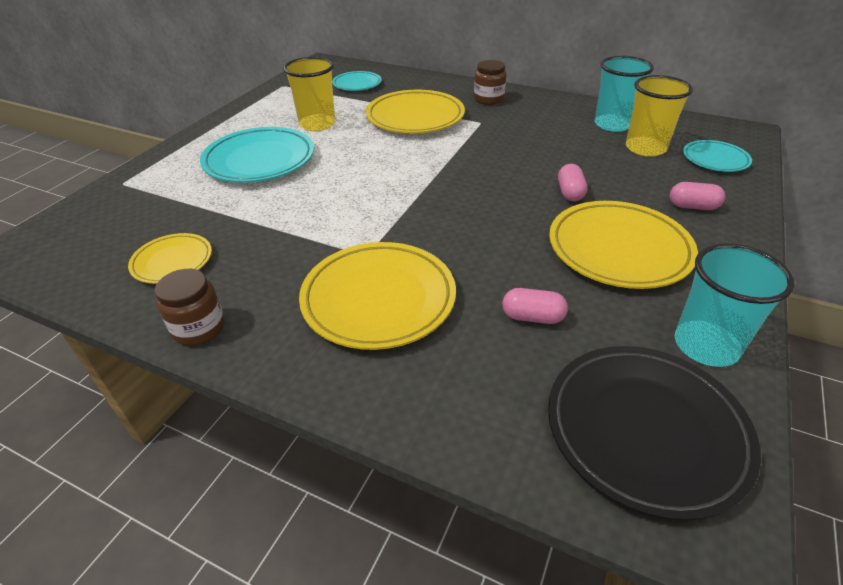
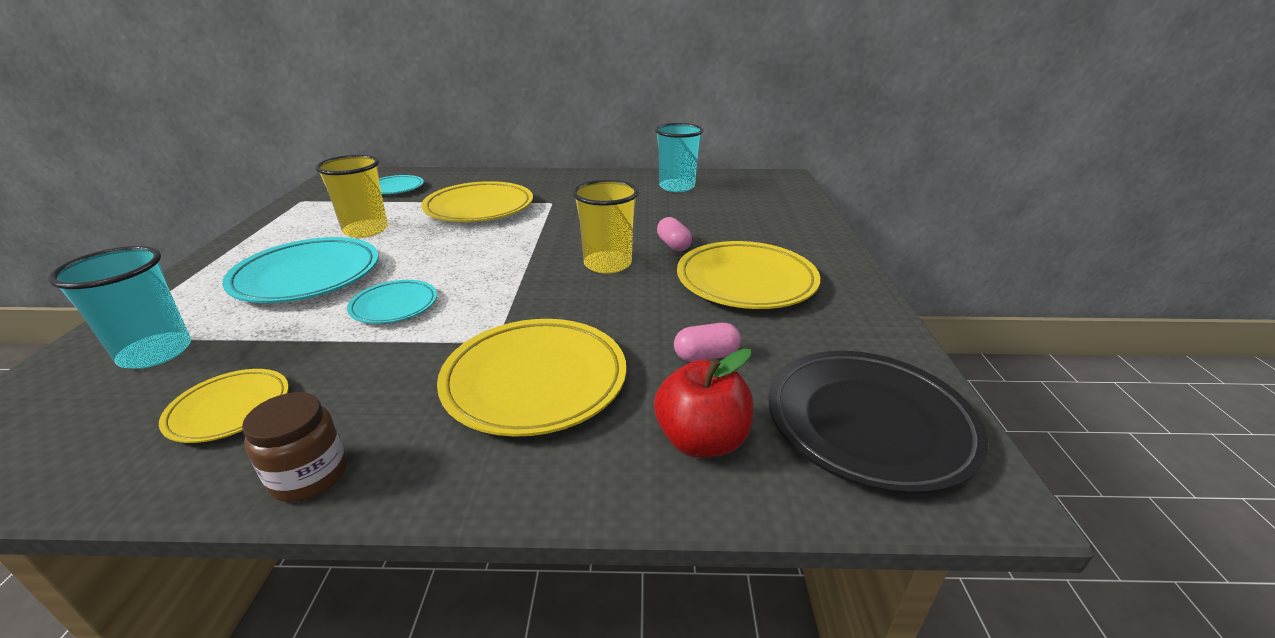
camera: 25 degrees left, 10 degrees down
(481, 394) = (701, 440): none -> red apple
(489, 99) = (548, 183): brown jar -> none
(645, 148) = (716, 200): yellow cup -> yellow cup (607, 264)
(692, 207) = (783, 236): pink capsule -> none
(706, 345) = (867, 339): turquoise cup -> turquoise cup (155, 353)
(715, 159) = (777, 200): turquoise plate -> turquoise plate (394, 306)

